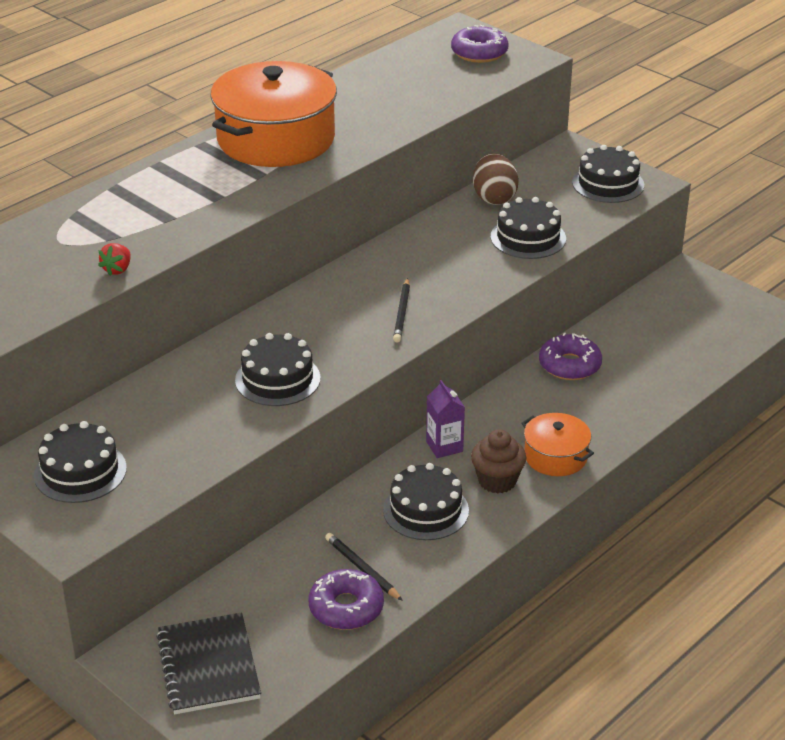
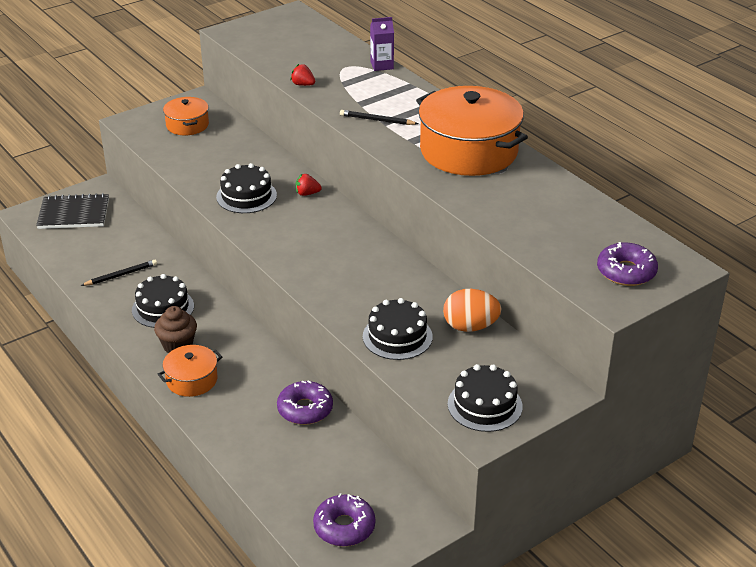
camera: 100 degrees right, 0 degrees up
(80, 472) = (187, 125): black cake -> orange pot
(262, 330) = (307, 193): none -> red strawberry
(346, 608) = (90, 265): purple donut -> purple donut (344, 527)
(402, 313) = (306, 256): black pencil -> black pencil (377, 120)
(444, 446) = (228, 325): purple carton -> purple carton (382, 65)
(494, 198) = (470, 327): brown egg -> orange egg

